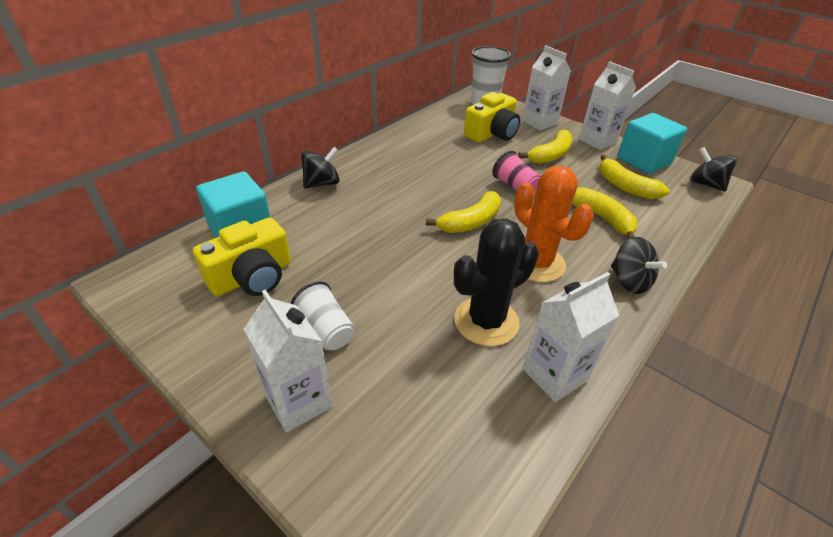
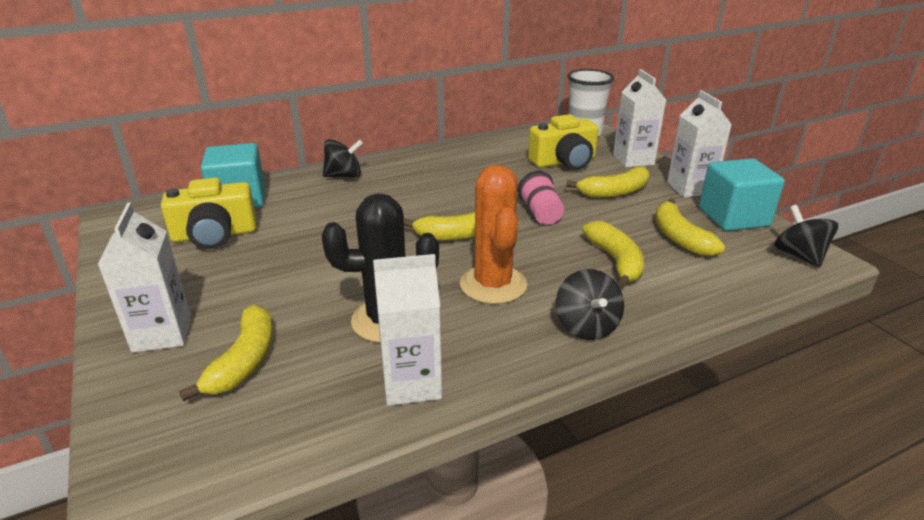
camera: 25 degrees right, 10 degrees down
(326, 329) = (235, 288): white cup -> none
(402, 403) = (244, 361): none -> yellow banana

